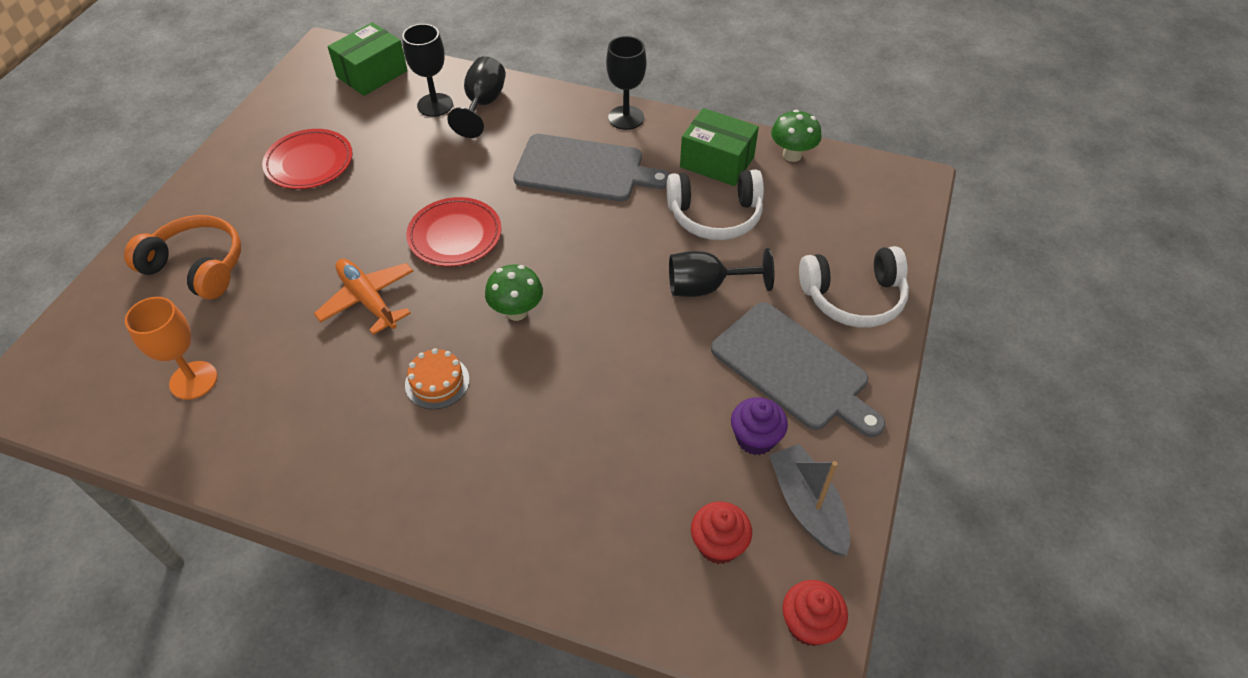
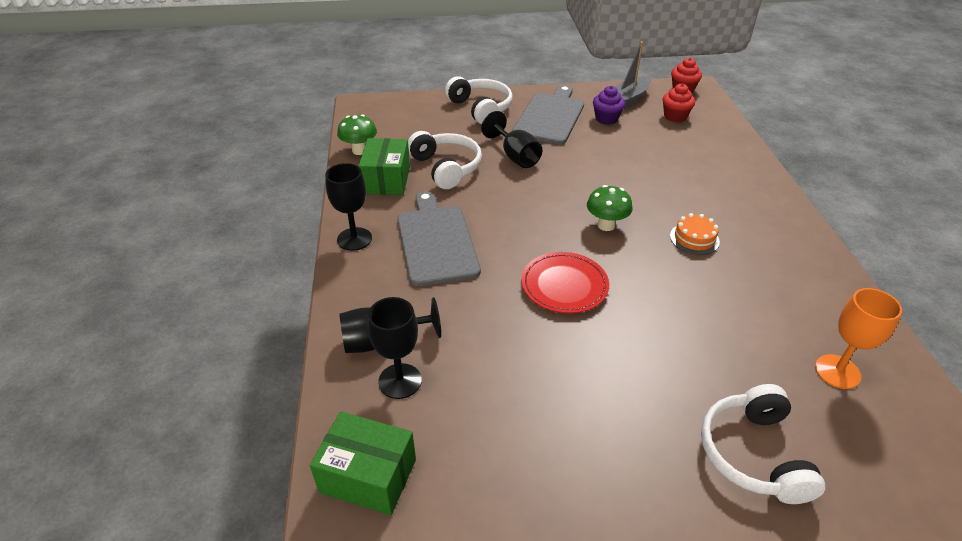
camera: 115 degrees left, 10 degrees down
(197, 267) = (754, 454): orange headphones -> white headphones
(309, 163) = (555, 446): red plate -> none
(367, 300) = (669, 306): orange plane -> none

